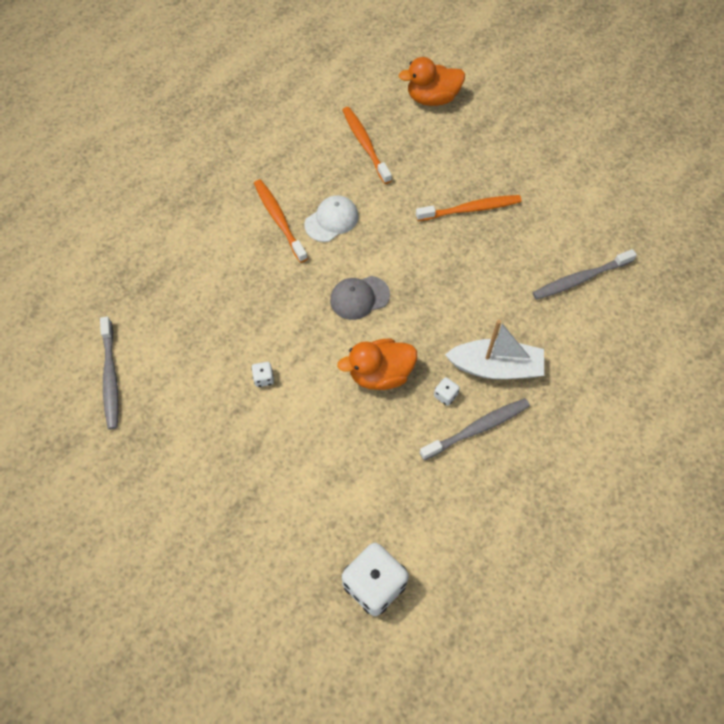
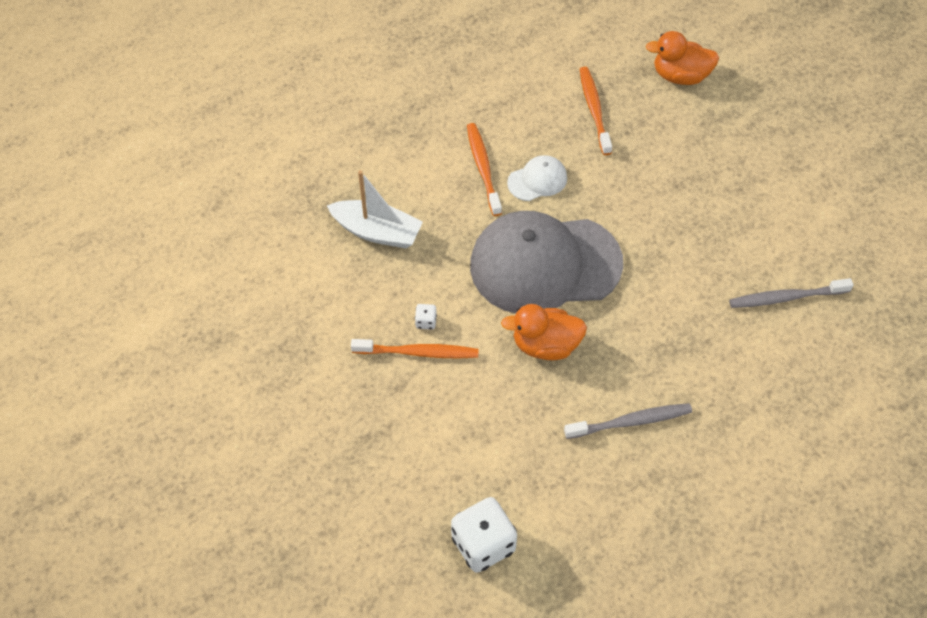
camera: 15 degrees right, 5 degrees down
(110, 377) = (275, 285): grey toothbrush -> none
(359, 297) = (545, 264): grey cap -> grey cap, size x2.36
(445, 395) = (607, 381): white dice -> none
(470, 209) = (688, 200): orange toothbrush -> orange toothbrush (418, 352)
(496, 367) = (668, 366): white boat -> white boat (377, 232)

